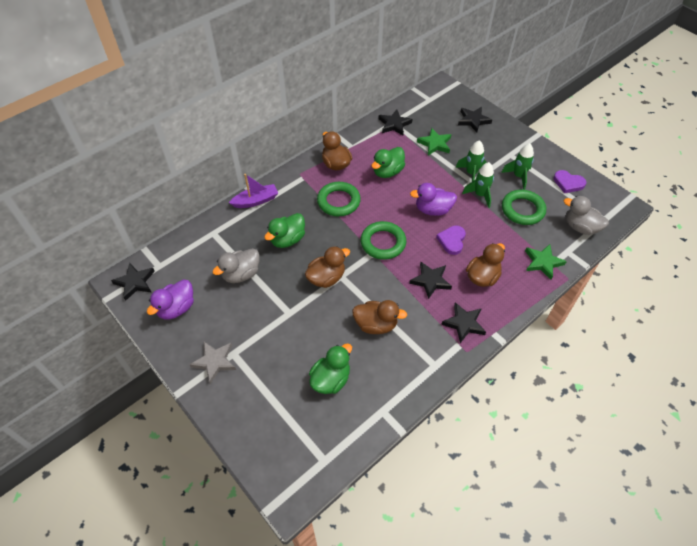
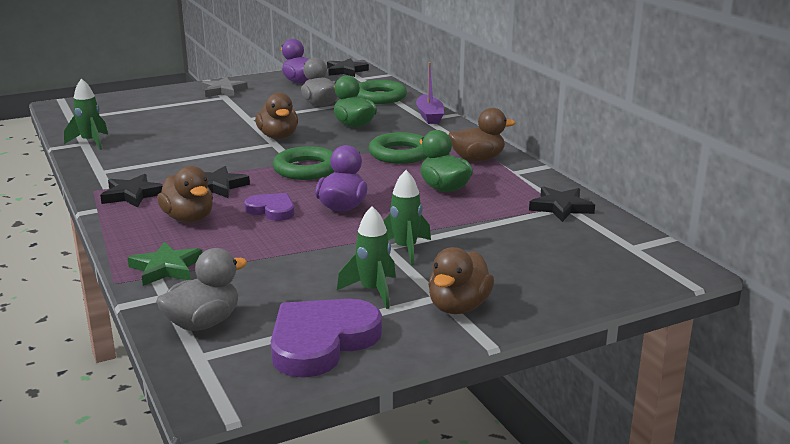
camera: 105 degrees right, 30 degrees down
(330, 379) = (147, 127): green duck -> none
(376, 325) = (187, 151): brown duck -> brown duck (458, 307)
(435, 144) = (497, 232): green star -> none
(473, 120) = (556, 279): black star -> none
(480, 195) = (349, 247): green rocket -> green rocket (91, 142)
(522, 210) = (288, 276): green ring -> green ring (379, 97)
(568, 183) = (321, 341): purple heart -> purple heart, size x1.76

